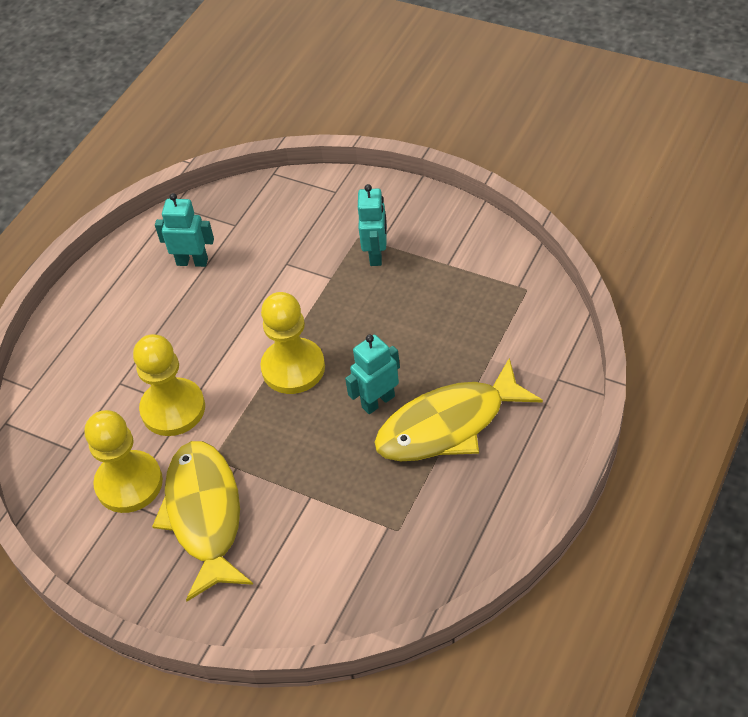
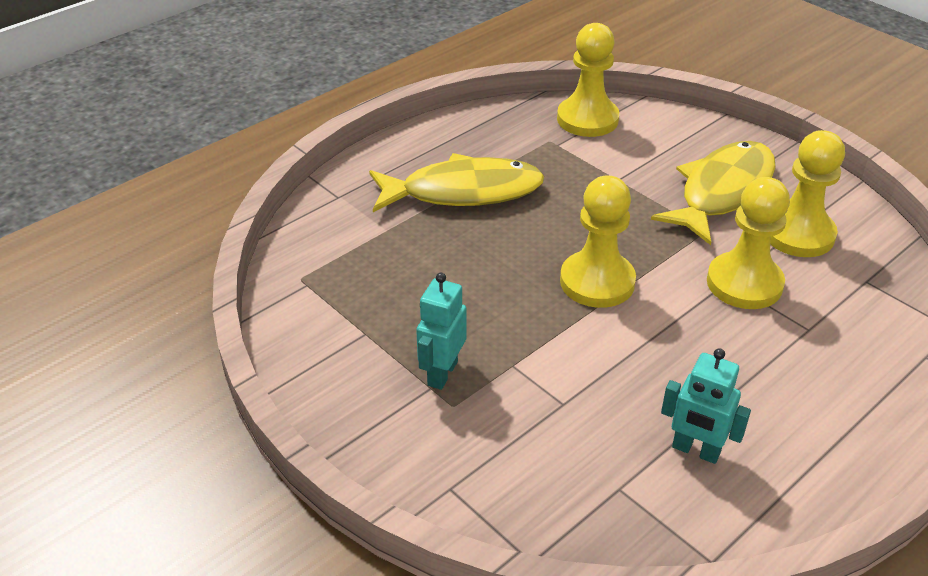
camera: 165 degrees left, 10 degrees down
(205, 515) = (722, 192): yellow fish -> yellow fish turned 150 degrees counterclockwise
(370, 582) = (587, 119): none -> yellow pawn
(378, 401) = (520, 227): turquoise robot -> none

